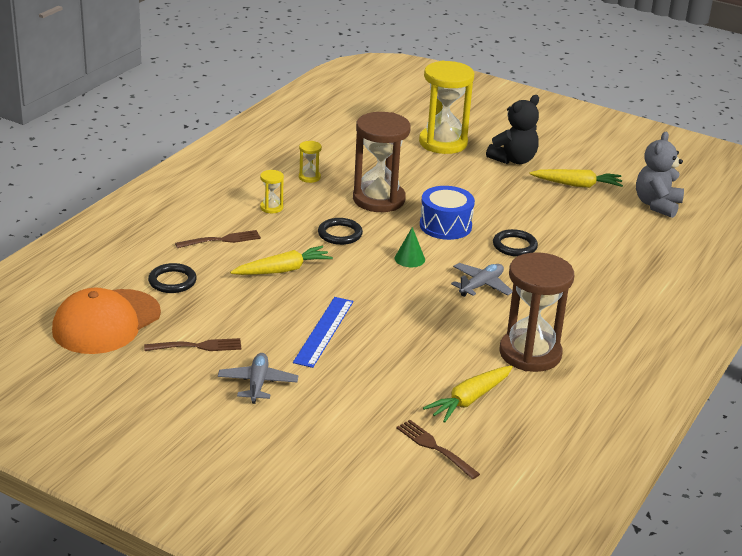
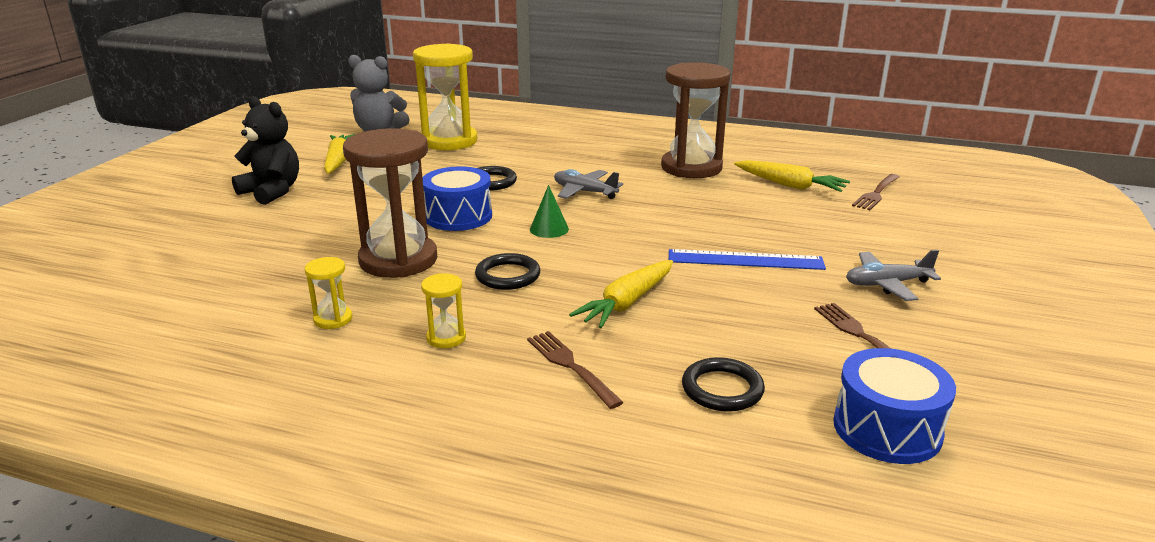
camera: 100 degrees left, 5 degrees down
(106, 322) = (887, 429): orange cap -> blue drum
(283, 270) = (627, 303): yellow carrot -> yellow carrot turned 105 degrees counterclockwise
(443, 143) = (214, 233): yellow hourglass -> yellow hourglass (449, 141)

